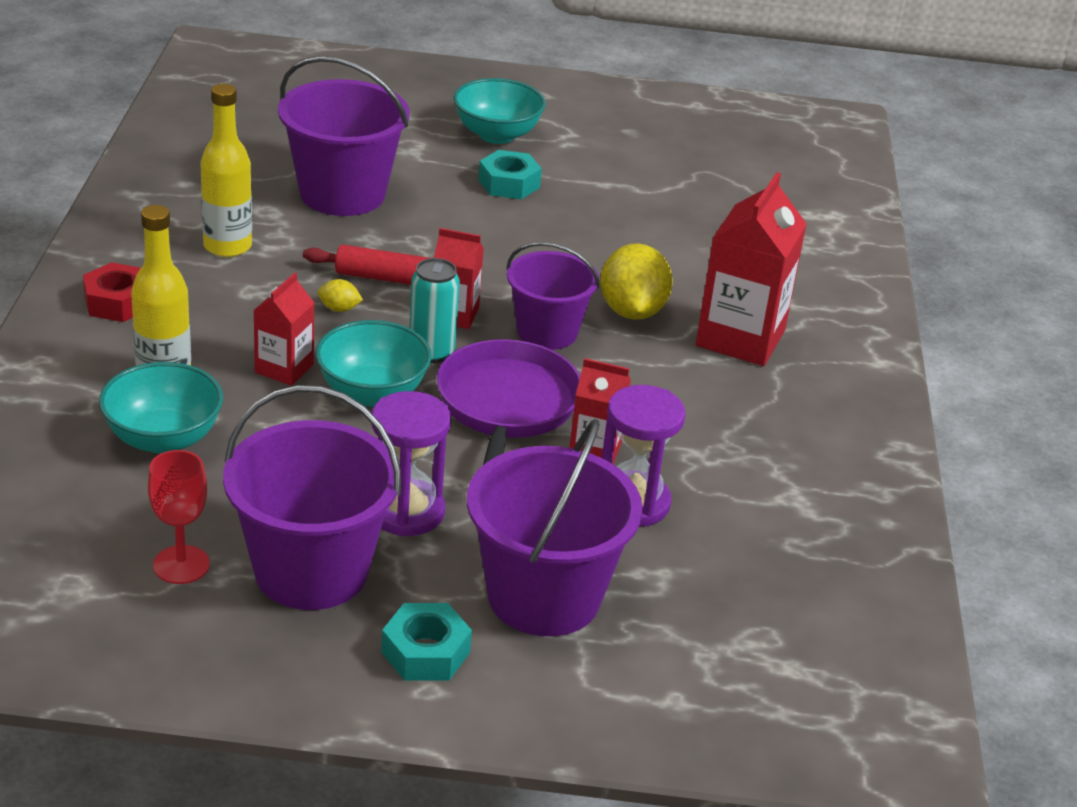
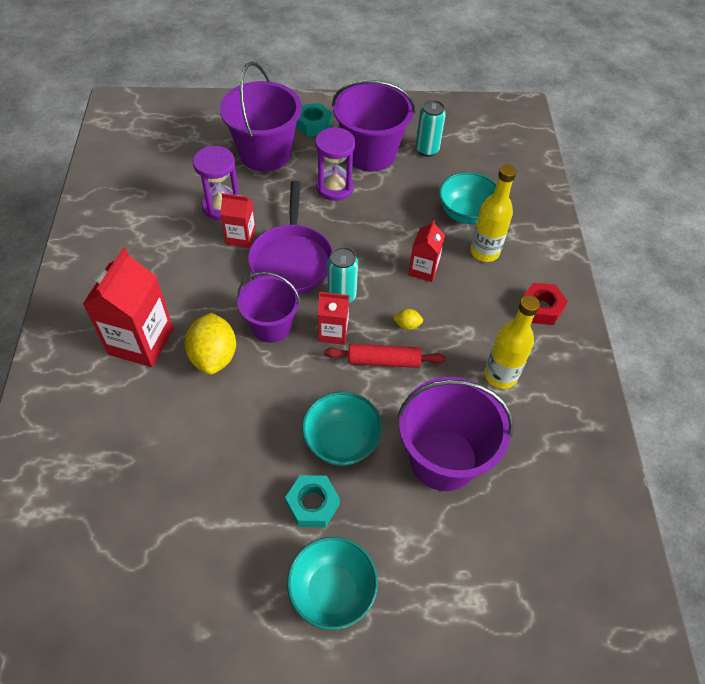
camera: 175 degrees right, 20 degrees up
(181, 565) = (427, 150): red goblet -> turquoise can
(372, 393) = (369, 259): turquoise bowl -> turquoise bowl (341, 441)

